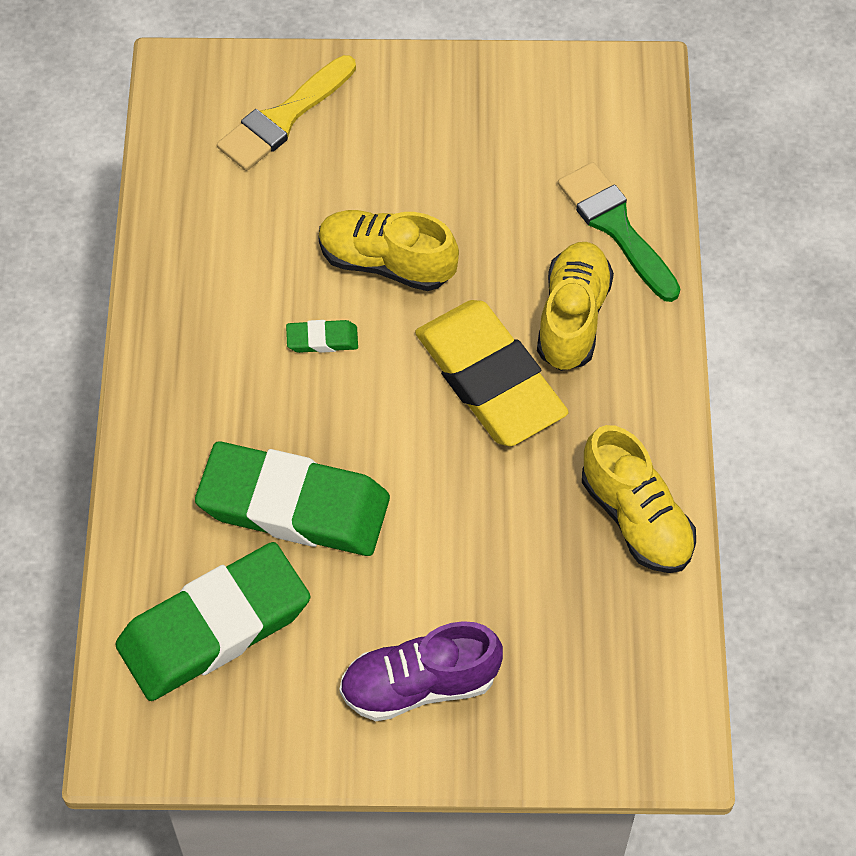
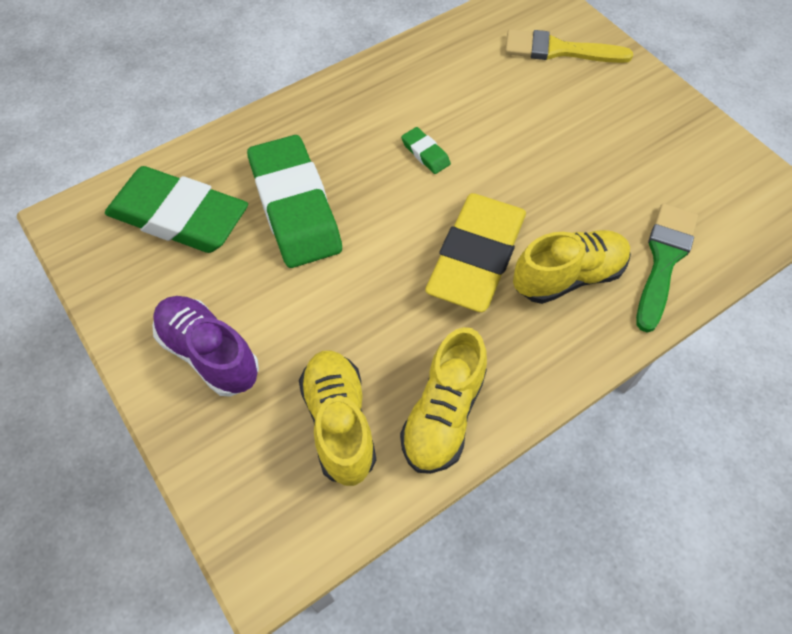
camera: 55 degrees right, 0 degrees up
(386, 262) = (510, 153): yellow shoe -> yellow shoe (339, 422)

